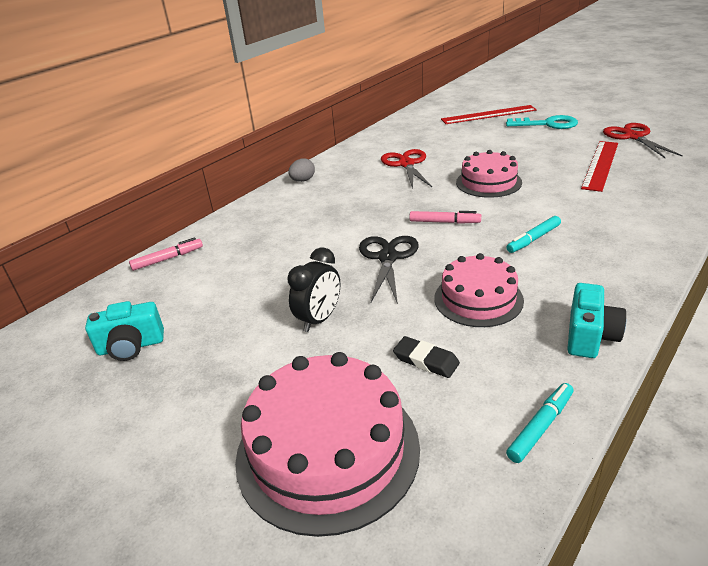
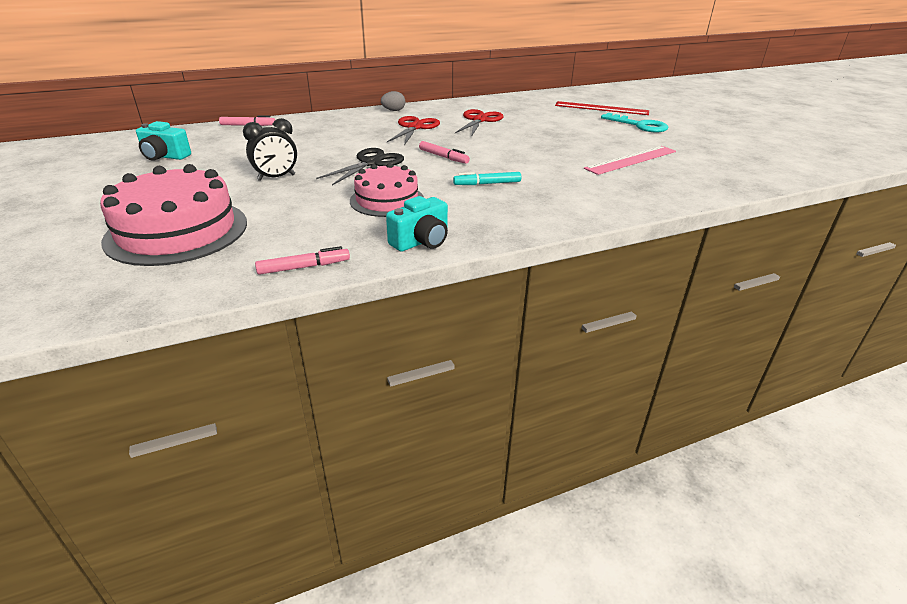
camera: 25 degrees right, 0 degrees up
(426, 360) = (298, 215): black eraser -> none
(488, 182) = (519, 145): pink cake -> none
(540, 427) = (304, 267): turquoise marker -> pink marker
(600, 165) = (631, 160): red ruler -> pink ruler
(633, 137) = (700, 151): red scissors -> red scissors (415, 127)

